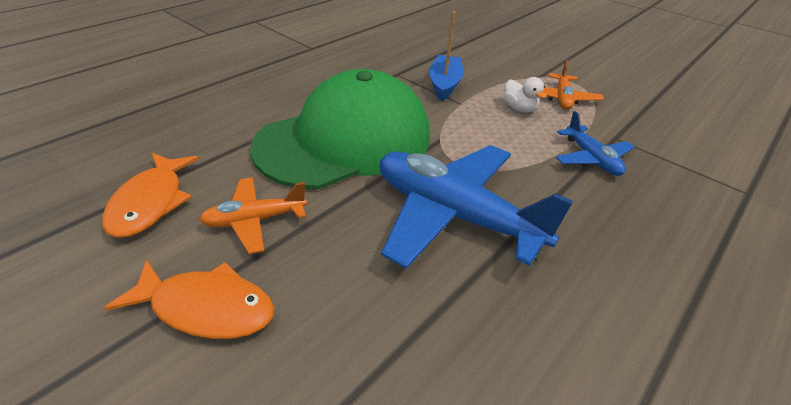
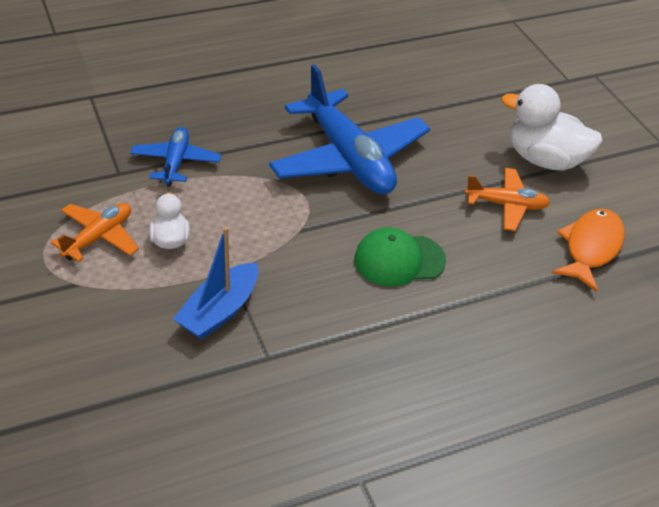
camera: 155 degrees left, 5 degrees up
(206, 308) = (544, 159): orange fish -> white duck
(345, 141) = (399, 260): green cap -> green cap, size x0.46

